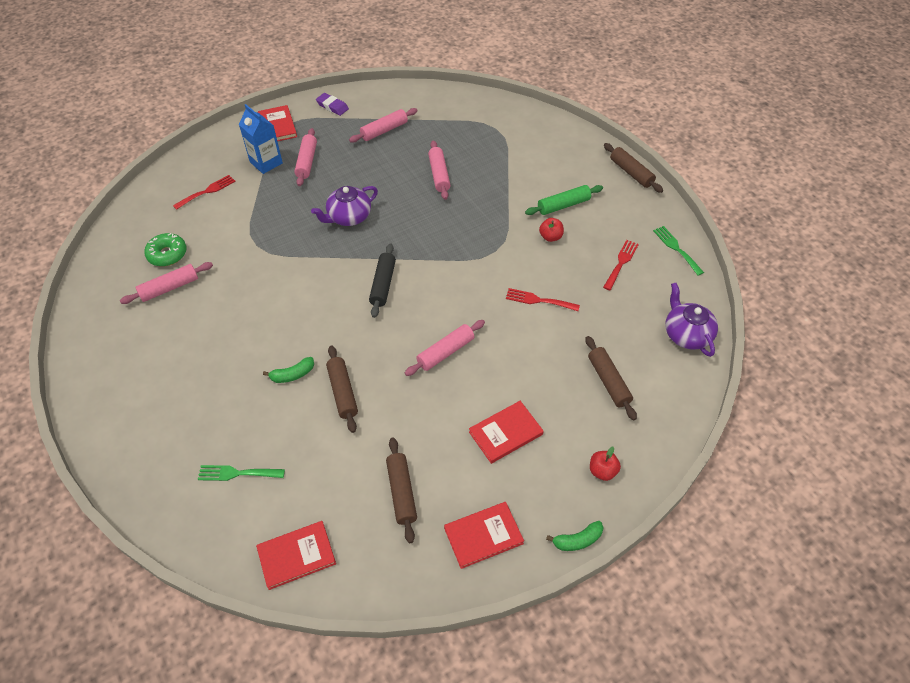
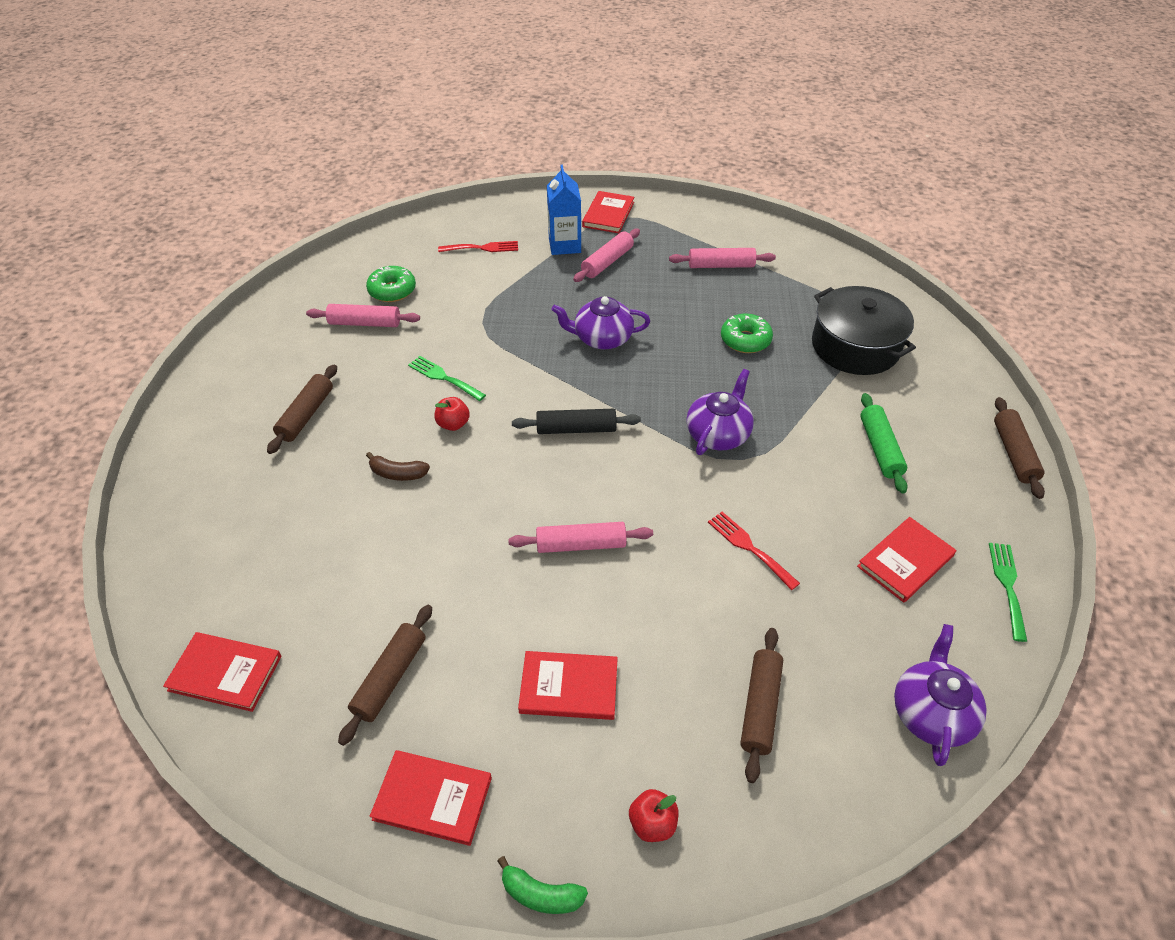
camera: 35 degrees right, 5 degrees down
(237, 473) = (254, 544): green fork -> green fork (444, 377)
(292, 375) = (398, 473): green banana -> brown banana
(332, 106) = (684, 218): purple eraser -> none
(342, 392) = (430, 522): brown rolling pin -> brown rolling pin (306, 415)
(383, 284) = (576, 429): black rolling pin -> black rolling pin turned 45 degrees clockwise
(439, 175) = (745, 340): pink rolling pin -> green donut
(470, 243) = (718, 434): none -> purple teapot
(505, 148) = (855, 346): none -> black pot
(550, 237) = (829, 478): red apple -> red apple (453, 424)
(563, 205) = (879, 448): green rolling pin -> green rolling pin turned 75 degrees clockwise
(621, 263) = (905, 561): red fork -> red book

